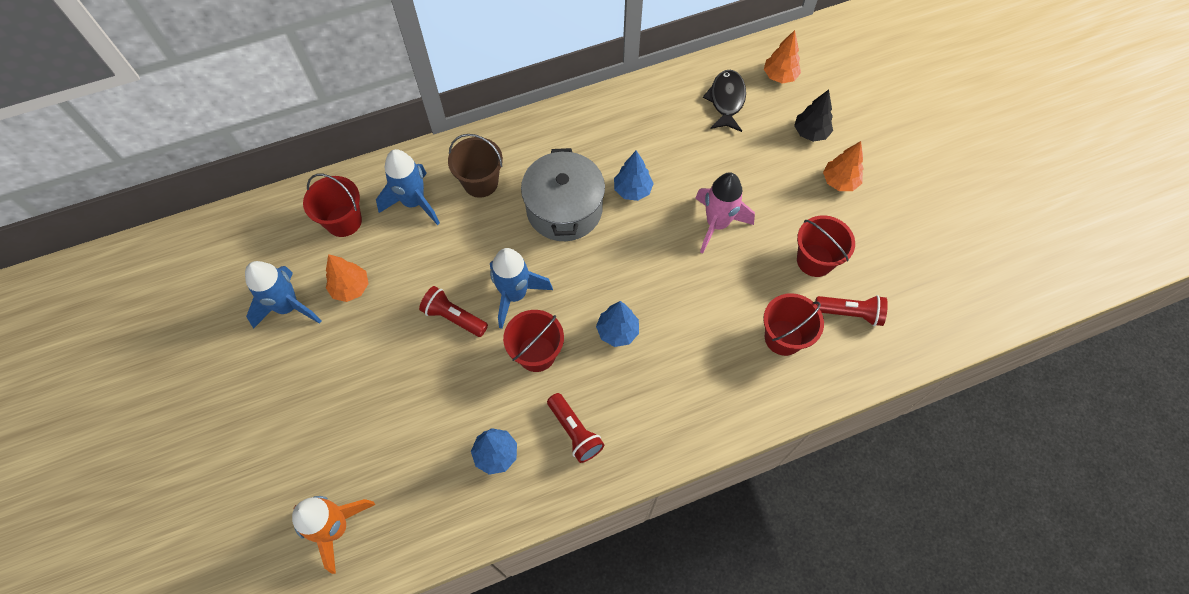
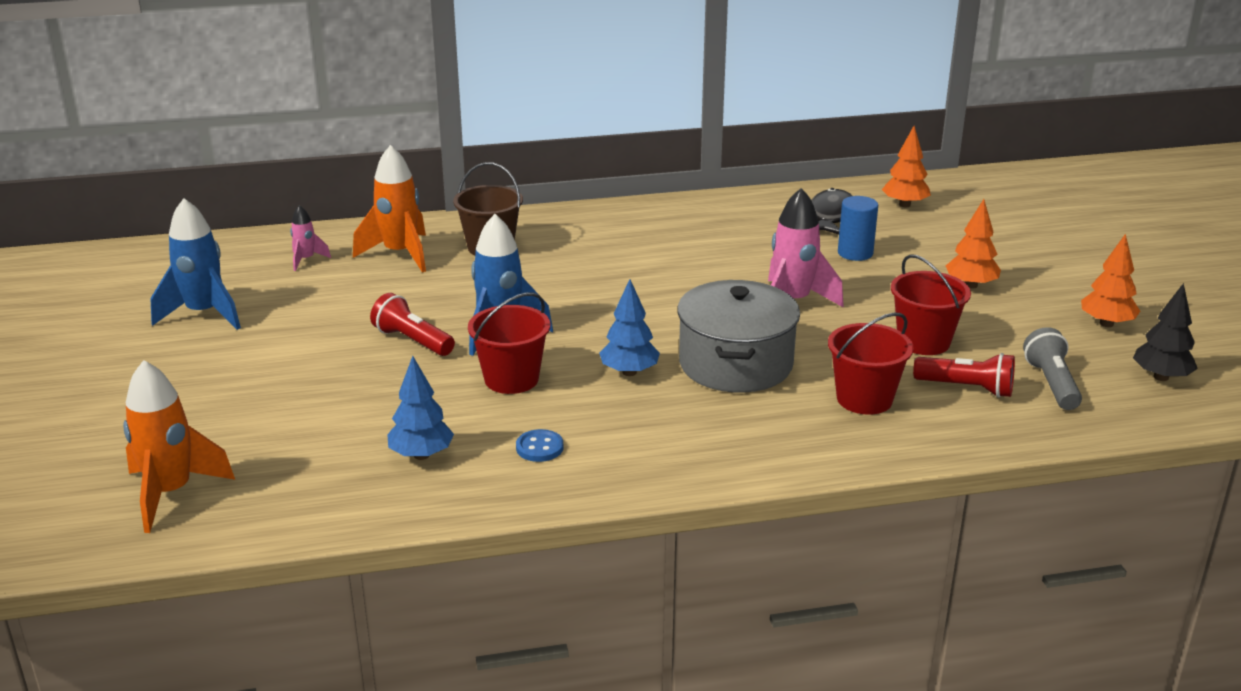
camera: 10 degrees right, 35 degrees down
(343, 221) = (306, 260): red bucket -> pink rocket
(350, 288) = (290, 307): orange tree -> orange tree (1106, 323)
(414, 202) = (400, 254): blue rocket -> orange rocket
(564, 209) = (591, 275): grey pot -> grey pot (735, 364)
(574, 432) = (539, 447): red flashlight -> blue button
(632, 190) = (685, 268): blue tree -> none
(752, 150) = (855, 253): none -> blue cylinder
(810, 133) = (937, 247): black tree -> black tree (1161, 377)
(905, 298) = (1051, 384): none -> grey flashlight

